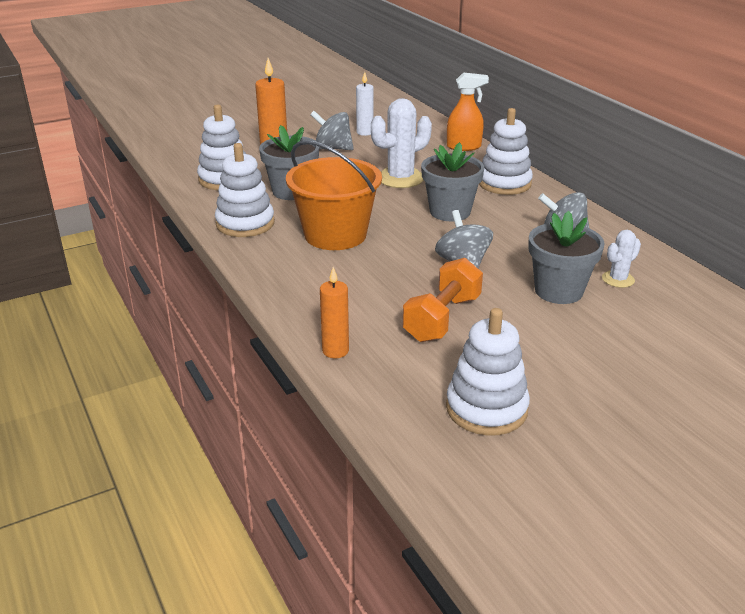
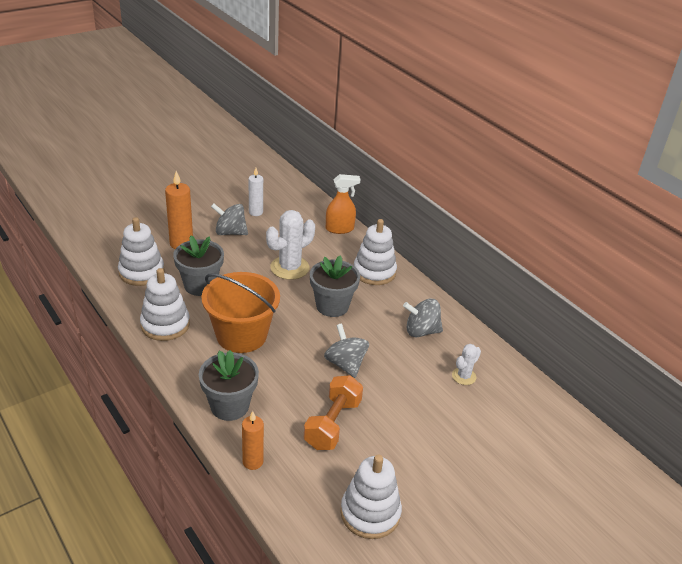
camera: 10 degrees left, 5 degrees up
(558, 291) = (419, 390): grey flower pot -> grey flower pot (229, 406)

